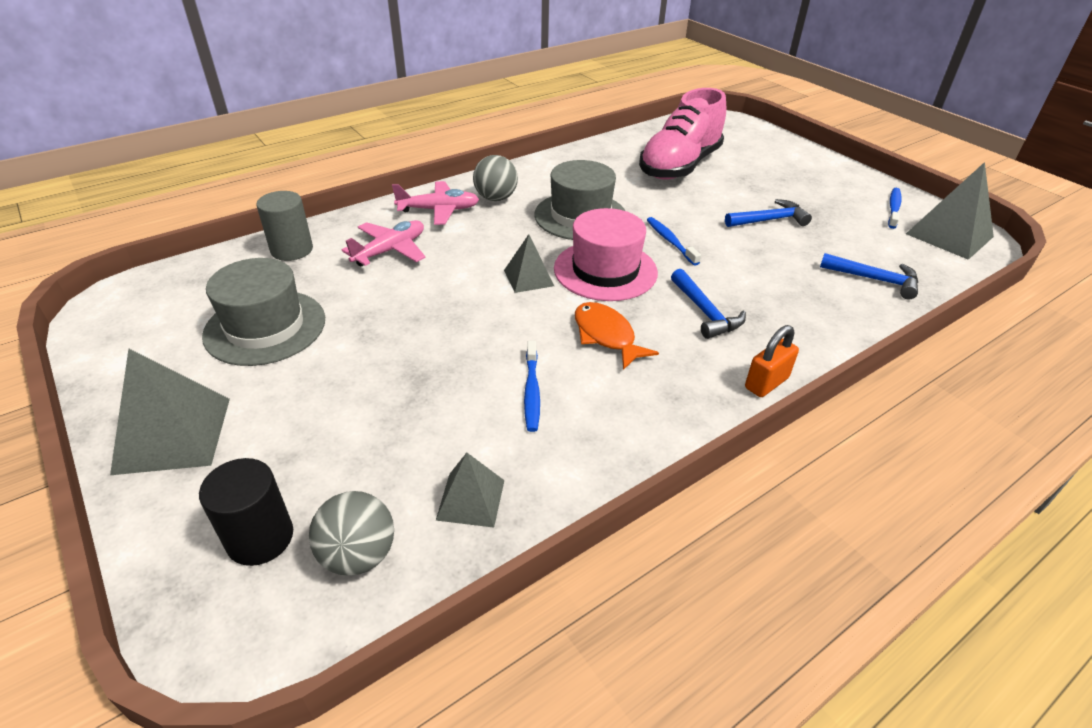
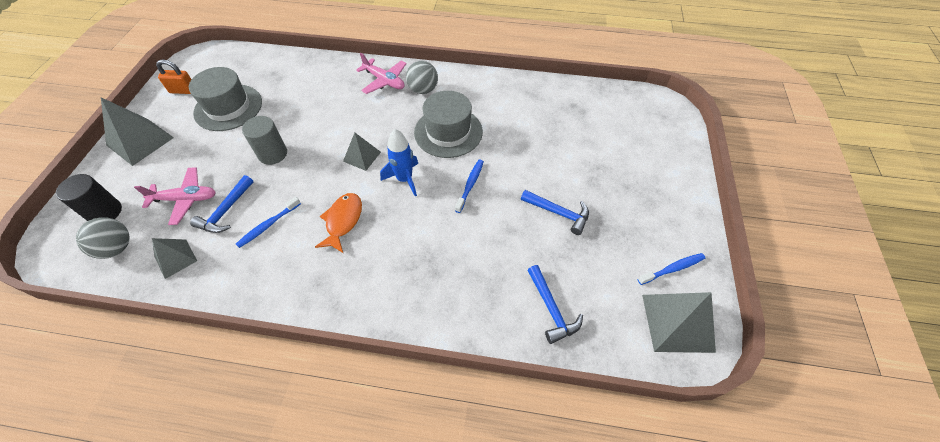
camera: 45 degrees right, 15 degrees up
(292, 250) = (292, 67): grey cylinder -> grey cylinder (273, 154)
(390, 250) = (328, 94): pink plane -> pink plane (185, 199)
(605, 270) = (404, 179): pink hat -> blue rocket
(679, 166) = (569, 131): pink shoe -> none
(705, 312) = (411, 247): blue hammer -> blue hammer (226, 211)
(766, 383) = (370, 316): orange padlock -> orange padlock (183, 90)

